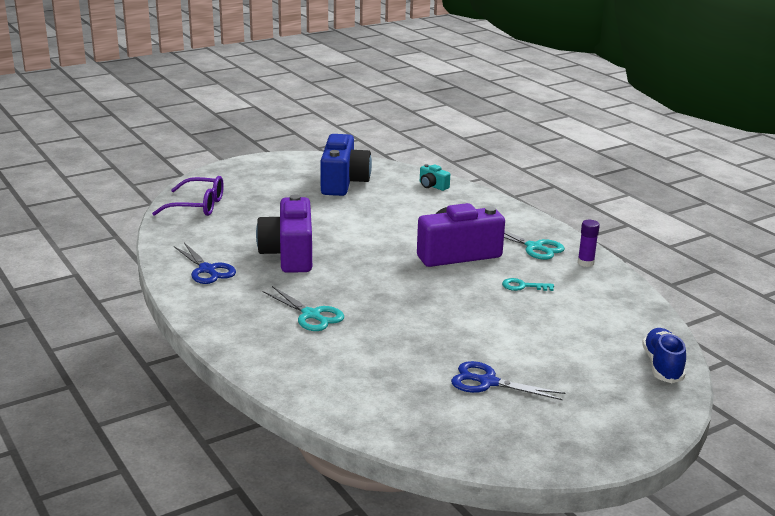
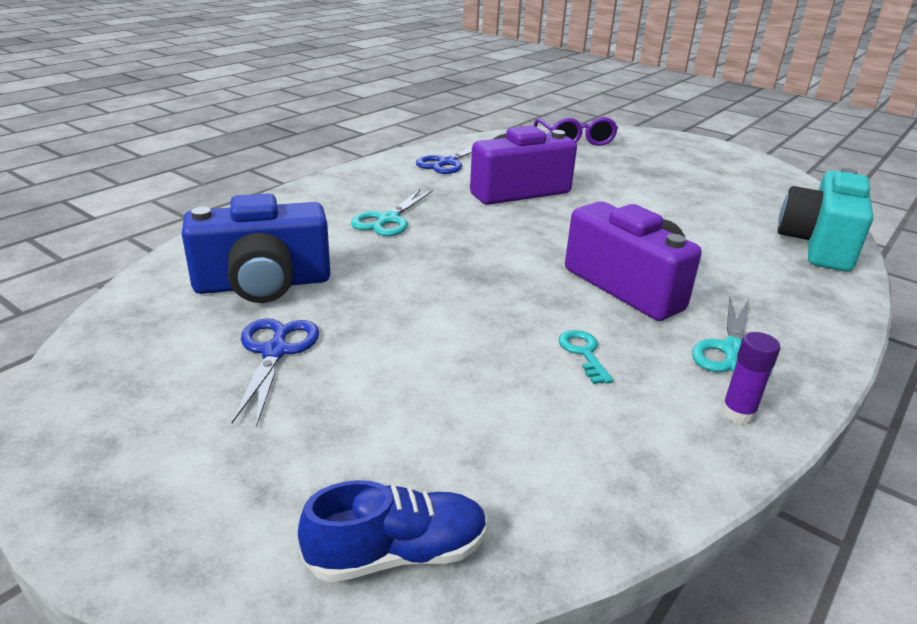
camera: 70 degrees right, 5 degrees up
(343, 182) = (735, 192): blue camera -> blue camera (263, 284)
(432, 186) = (818, 245): turquoise camera -> turquoise camera, size x2.26

